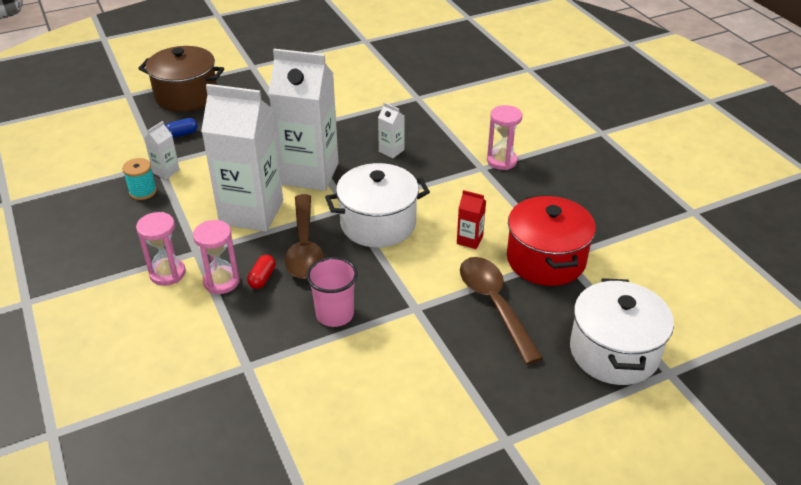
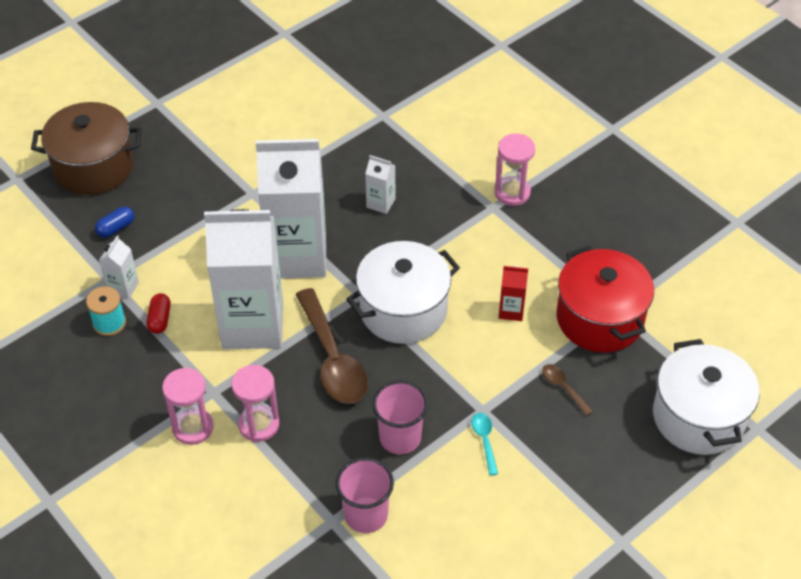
camera: 15 degrees left, 10 degrees up
(262, 278) = (302, 410): red capsule -> red capsule (160, 319)
(278, 367) = (366, 515): none -> pink cup
(408, 331) = (484, 440): none -> turquoise spoon
(494, 305) = (563, 387): brown spoon -> brown spoon, size x0.44

